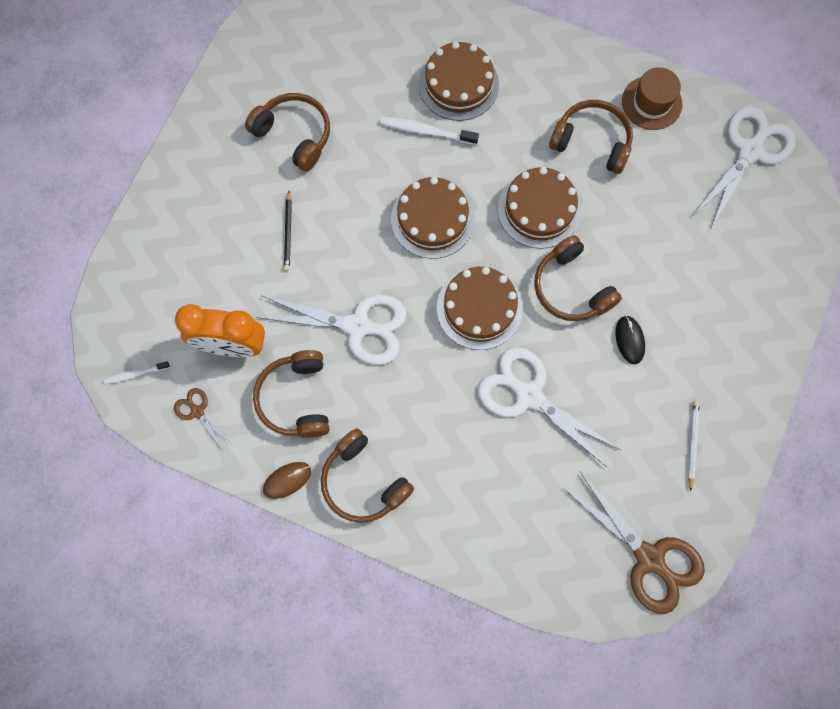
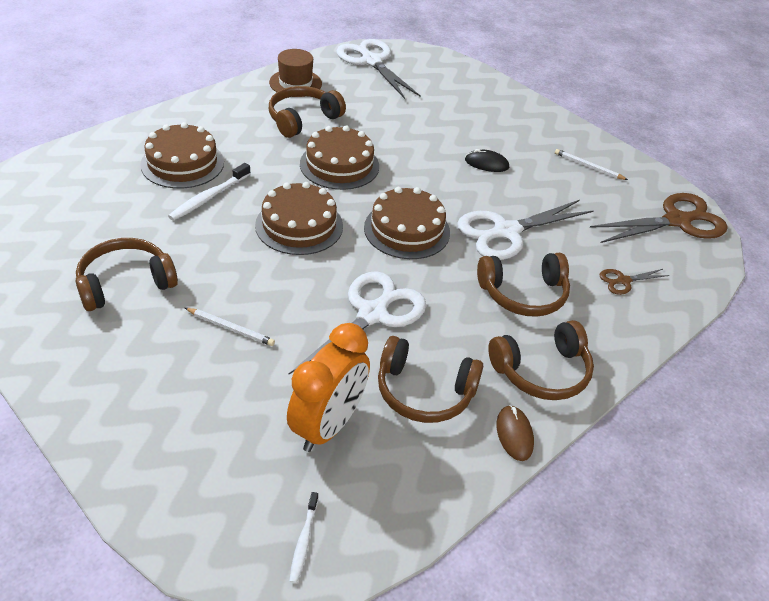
camera: 70 degrees left, 30 degrees down
(197, 411) = (391, 490): brown scissors -> brown scissors (623, 281)
(288, 232) = (230, 328): black pencil -> white pencil
(571, 288) = (422, 175): brown headphones -> brown headphones (523, 294)

